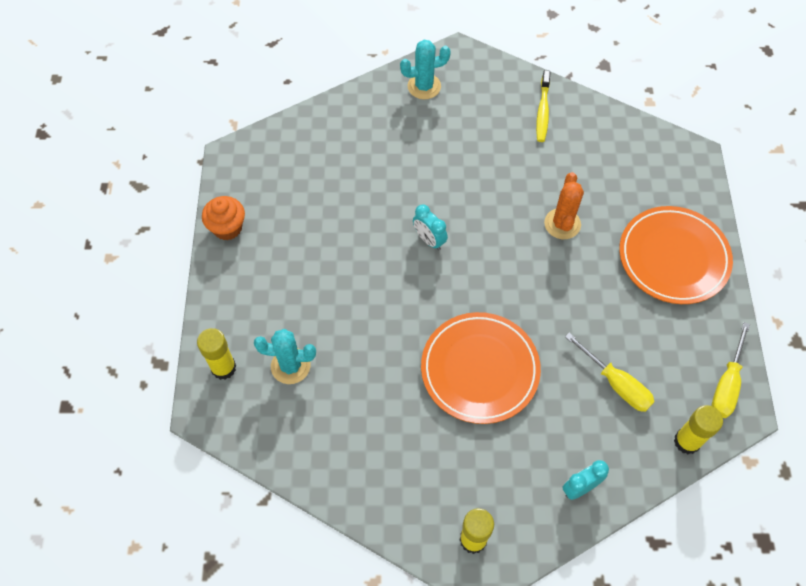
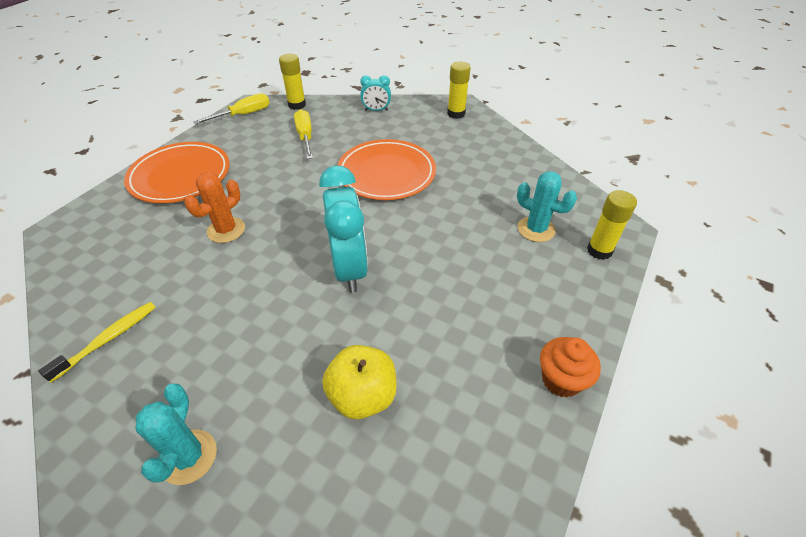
camera: 150 degrees left, 15 degrees down
(351, 158) = (362, 396): none -> yellow apple
(424, 86) = (188, 457): turquoise cactus -> turquoise cactus turned 75 degrees clockwise
(429, 240) = (349, 268): turquoise clock -> turquoise clock, size x2.02

